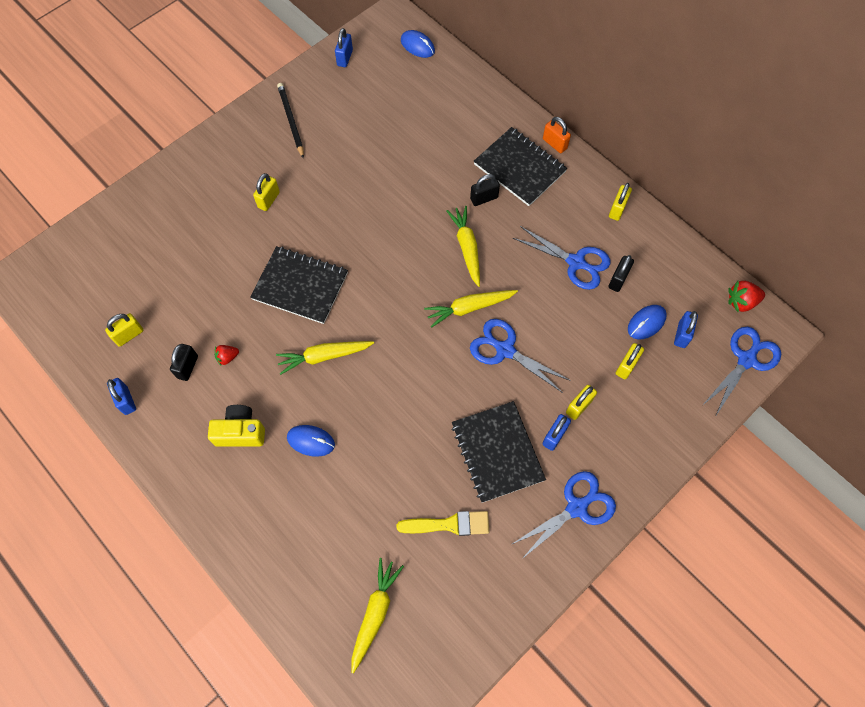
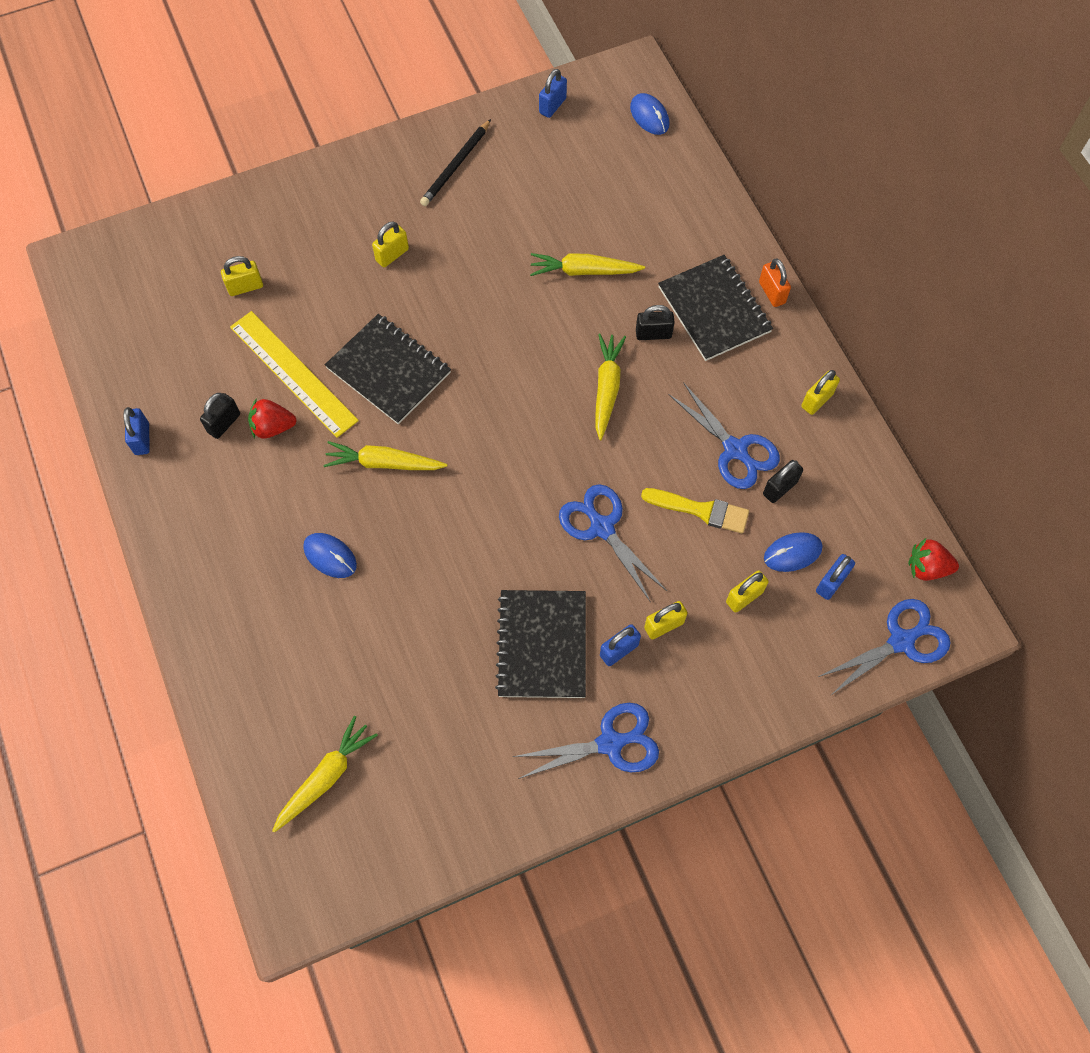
camera: 20 degrees right, 0 degrees up
(129, 335) = (173, 364): yellow padlock -> yellow padlock (245, 287)
(227, 311) = (293, 373): none -> yellow ruler
(227, 357) = (273, 427): red strawberry -> red strawberry, size x1.56
(240, 432) = (255, 518): yellow camera -> none
(291, 121) = (456, 165): black pencil -> black pencil turned 150 degrees counterclockwise
(449, 524) = (450, 708): yellow brush -> yellow brush (700, 510)
(469, 308) = (579, 462): yellow carrot -> yellow carrot (583, 271)

